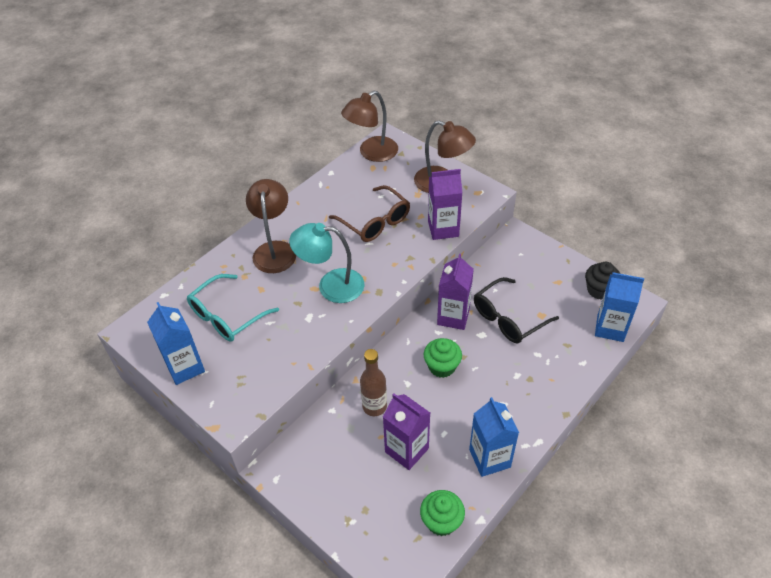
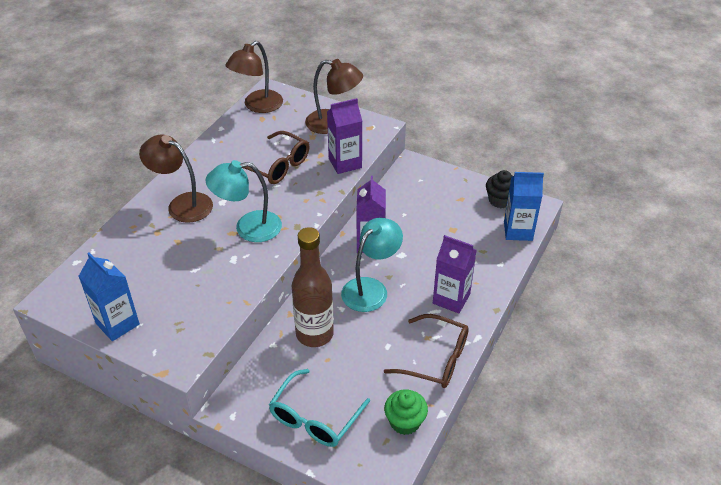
camera: 15 degrees left, 5 degrees down
(227, 316) = (149, 271): turquoise glasses -> turquoise glasses (314, 418)
(274, 250) = (182, 204): brown lamp -> brown lamp turned 45 degrees counterclockwise
(374, 406) = (314, 334): brown bottle -> brown bottle, size x1.54
(406, 450) = (356, 367): purple carton -> purple carton (451, 299)
(442, 366) = (371, 288): green cupcake -> turquoise lamp
(489, 458) = (436, 359): blue carton -> brown glasses
(508, 318) = (423, 237): black glasses -> none

